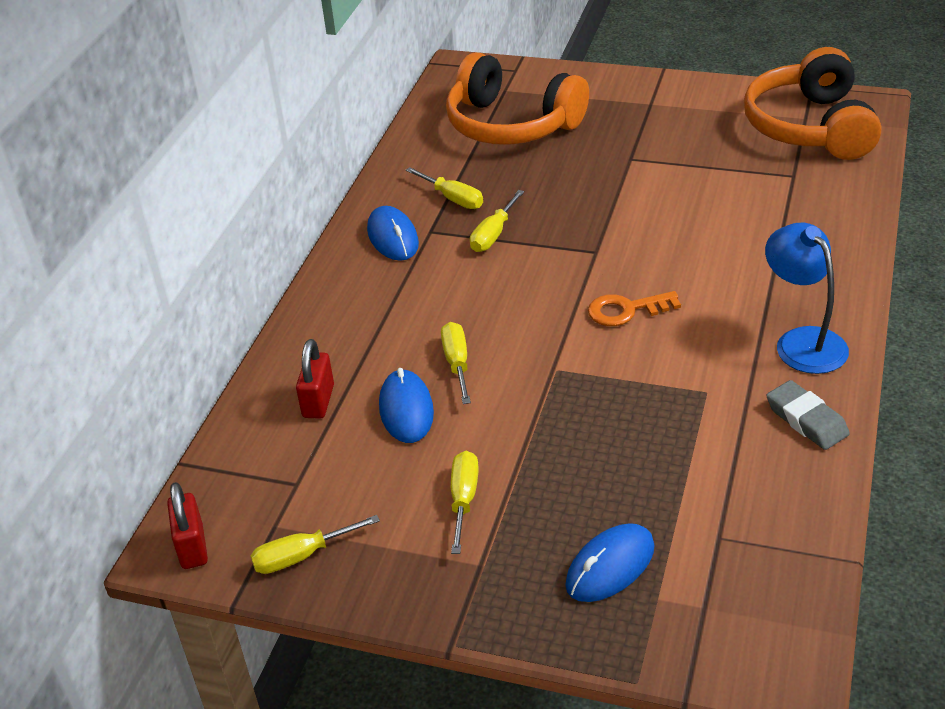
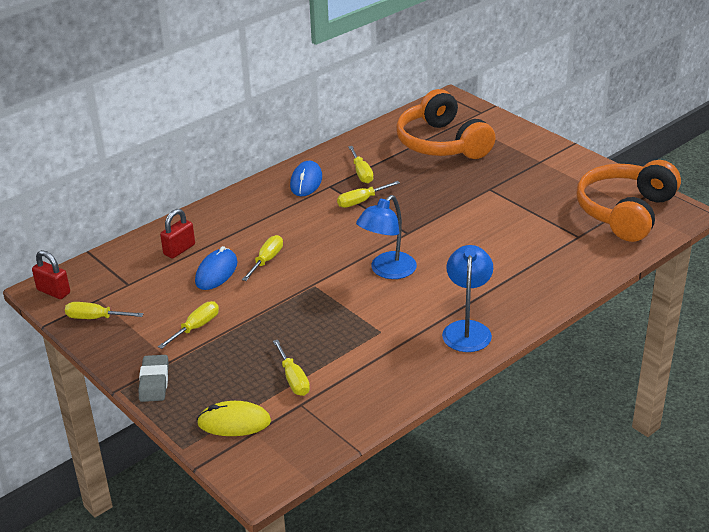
camera: 30 degrees right, 5 degrees down
(192, 547) = (53, 291): red padlock -> red padlock turned 75 degrees counterclockwise
(610, 566) = (230, 391): blue mouse -> none
(626, 310) = (387, 271): orange key -> blue lamp
(663, 608) = (234, 422): none -> yellow mouse
(672, 508) = (293, 379): none -> yellow screwdriver
(806, 420) = (418, 370): grey eraser -> grey eraser (154, 382)

